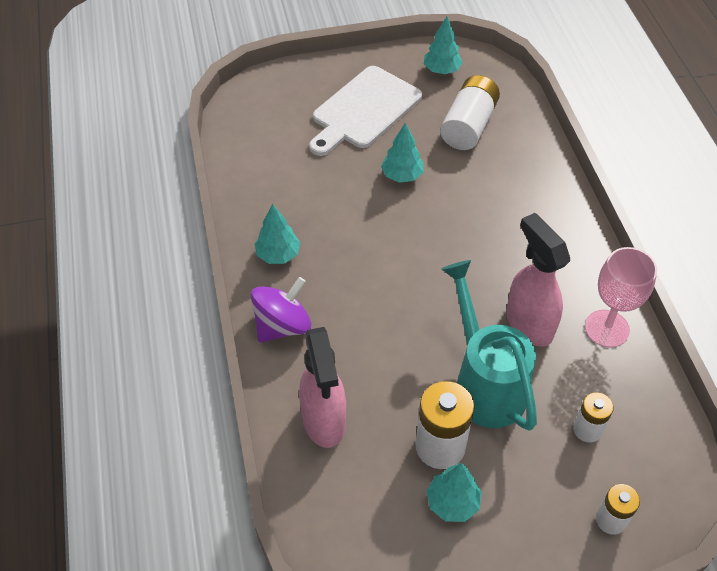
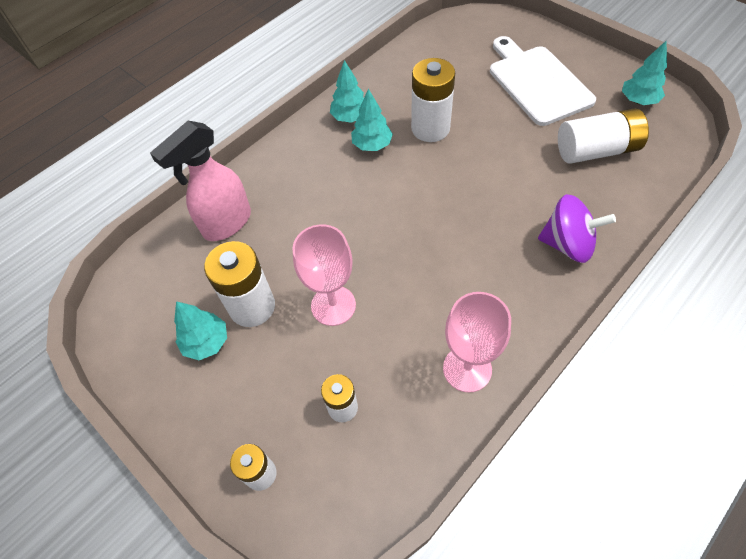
camera: 60 degrees right, 5 degrees up
(282, 326) = (290, 155): purple spinning top -> purple spinning top (567, 244)
(348, 208) = (430, 128): none -> white battery
(364, 110) = (537, 82): white cutting board -> white cutting board turned 60 degrees clockwise
(402, 175) = (495, 140): turquoise tree -> turquoise tree (372, 145)
(485, 384) = (333, 305): turquoise watering can -> pink goblet
(528, 323) = (420, 304): pink spray bottle -> none

